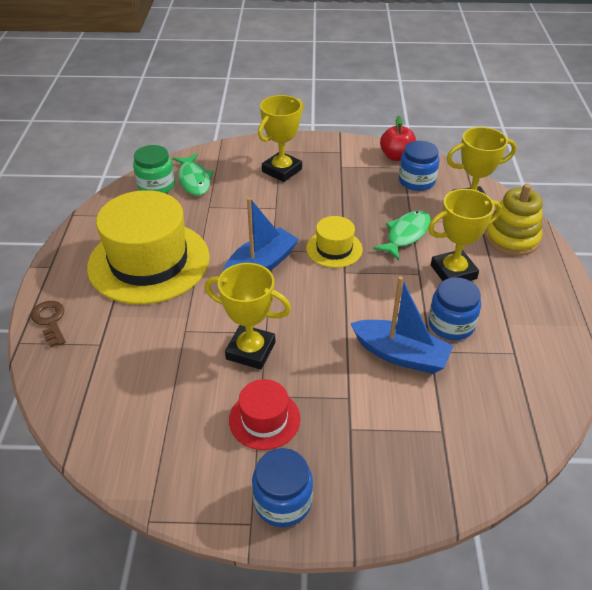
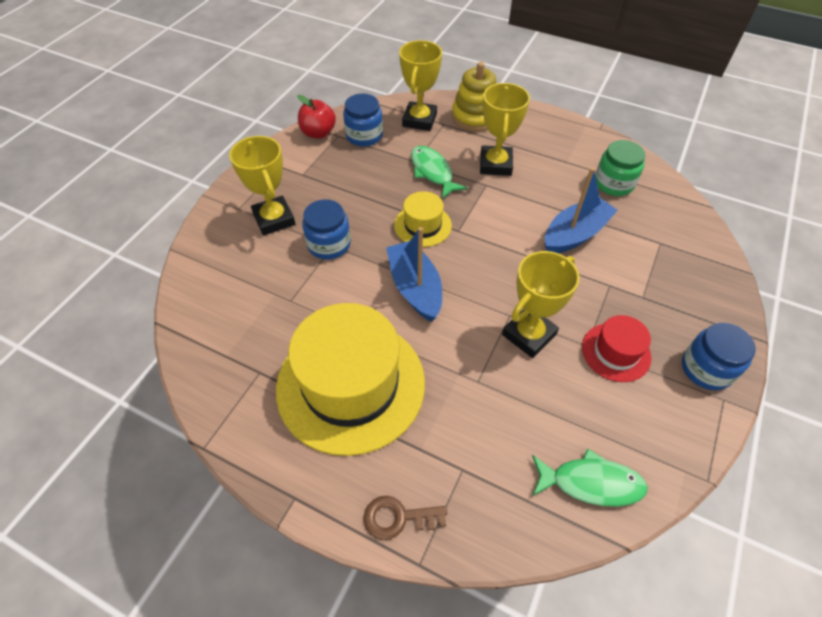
camera: 65 degrees left, 10 degrees up
(156, 185) = (212, 338): green jar -> green jar (614, 183)
(194, 180) = (231, 299): green fish -> green fish (591, 483)
(451, 324) = (554, 191): blue jar -> blue jar (329, 244)

